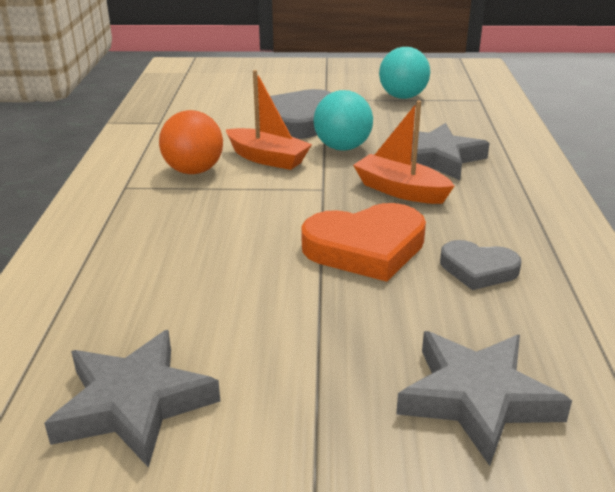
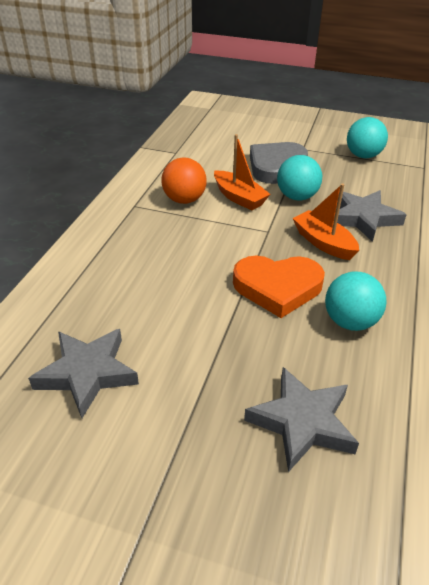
camera: 15 degrees right, 10 degrees up
(478, 269) = (350, 321): grey heart -> turquoise ball

